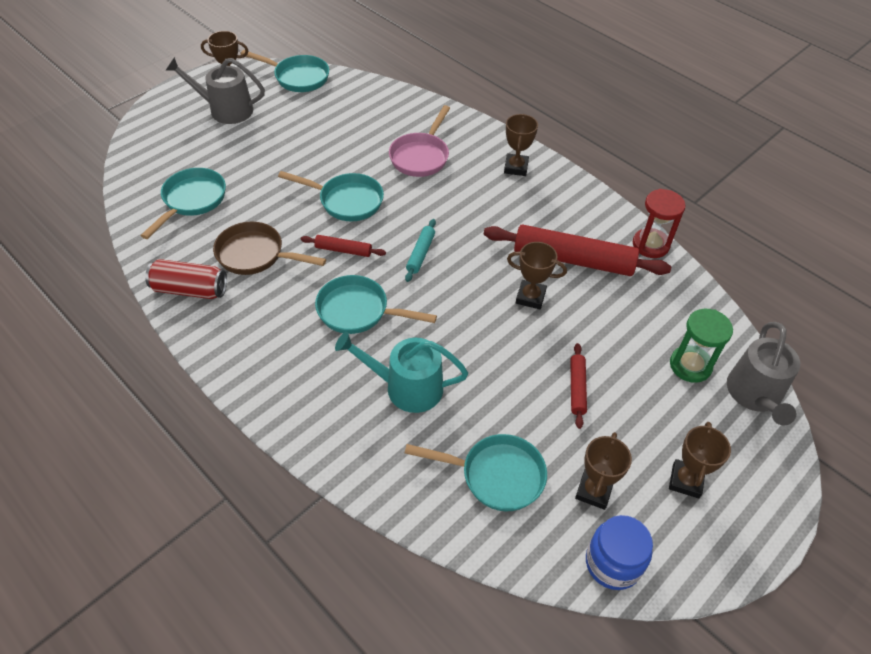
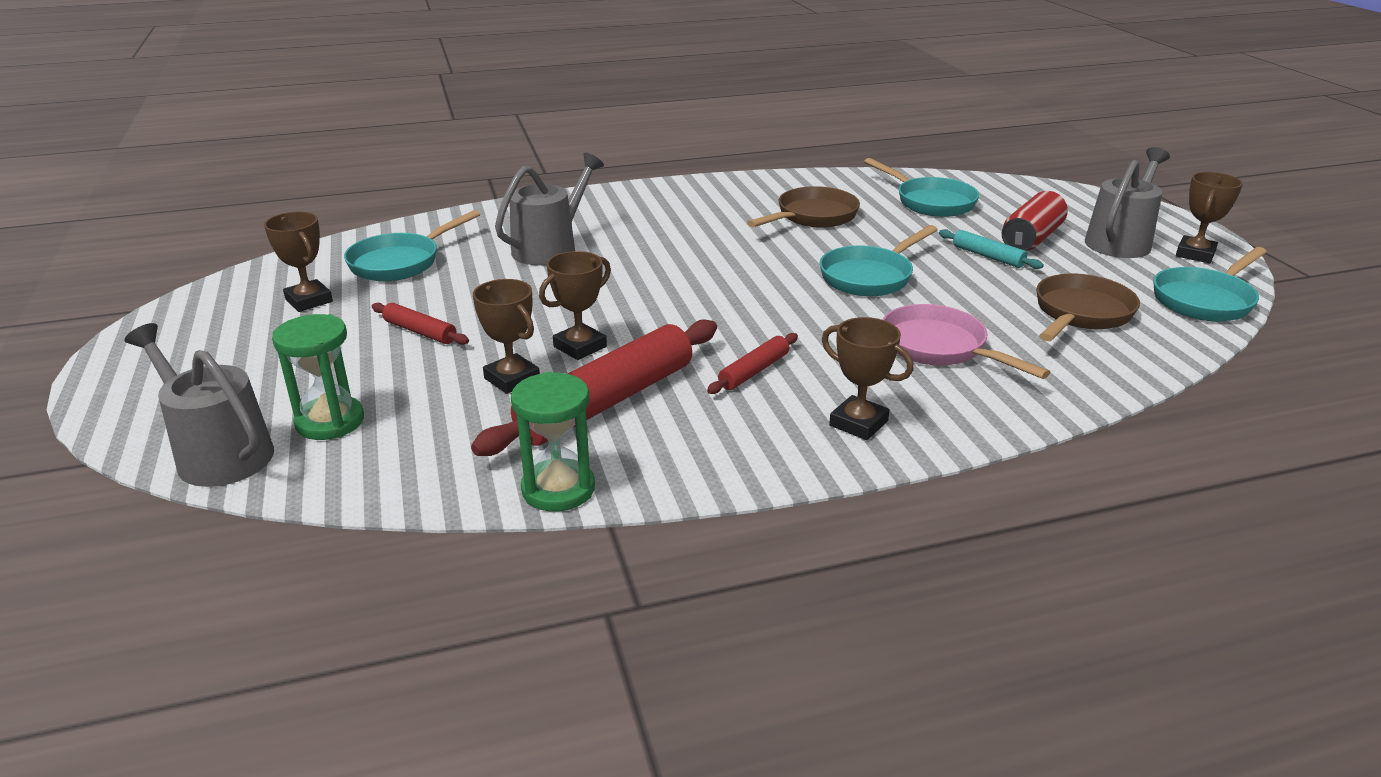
camera: 120 degrees right, 20 degrees down
(190, 289) = (788, 185): red can -> red can (1031, 239)
(343, 250) = (779, 258): red rolling pin -> red rolling pin (754, 371)
(344, 115) = (1080, 314): none -> brown pan
(358, 311) = (676, 247): turquoise pan -> none
(407, 387) = (550, 248): turquoise watering can -> grey watering can
(420, 253) = (730, 298): turquoise rolling pin -> turquoise rolling pin (988, 256)
(613, 563) = (241, 287): blue jar -> none
(650, 245) = (558, 489): red hourglass -> green hourglass
(686, 481) = (229, 353): brown trophy -> brown trophy (512, 379)

